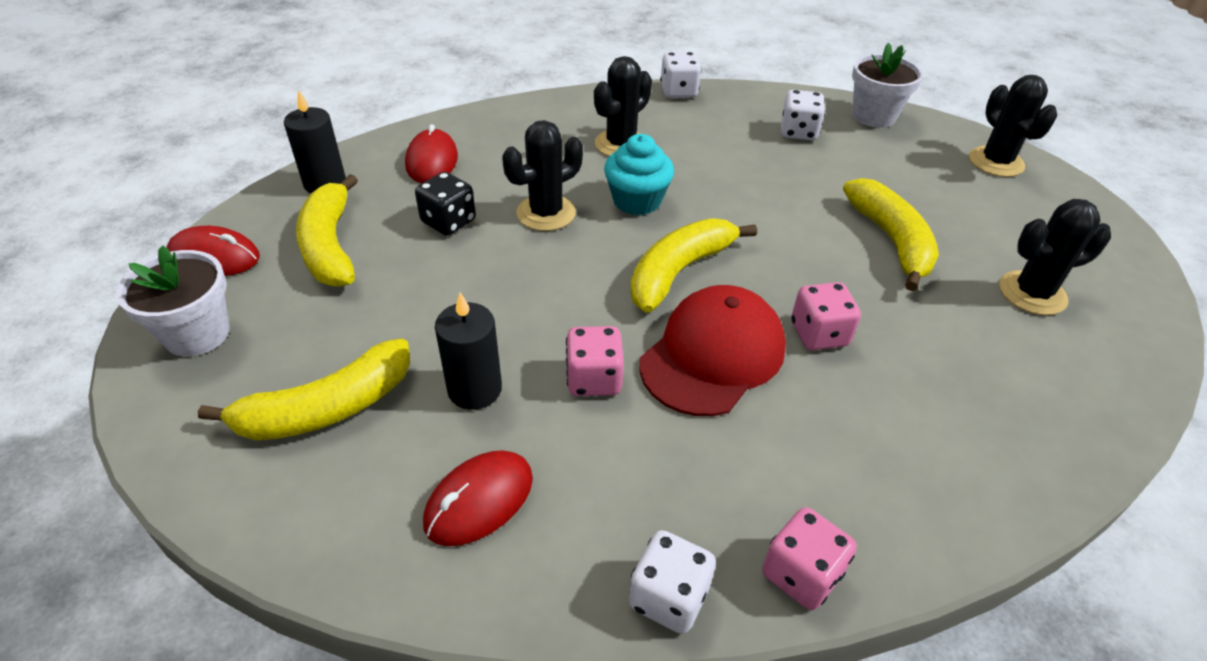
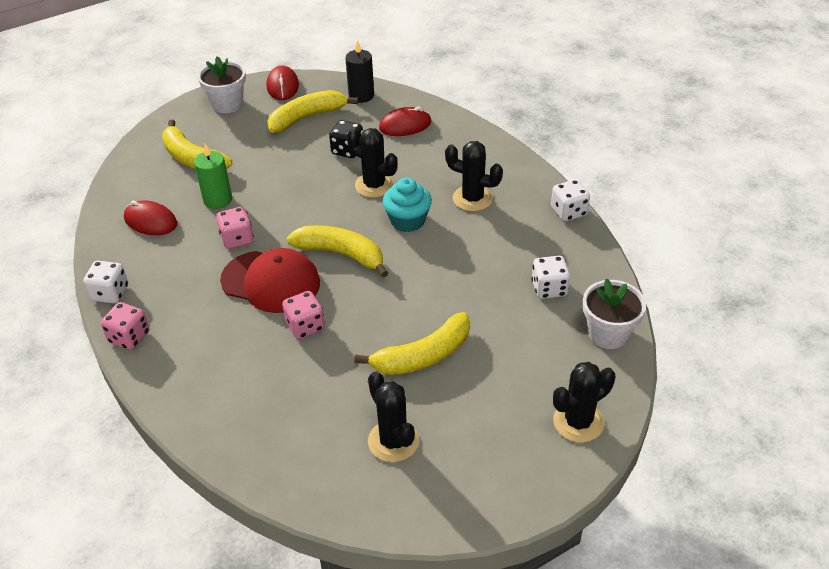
camera: 75 degrees right, 0 degrees up
(474, 389) = (218, 200): black candle -> green candle

